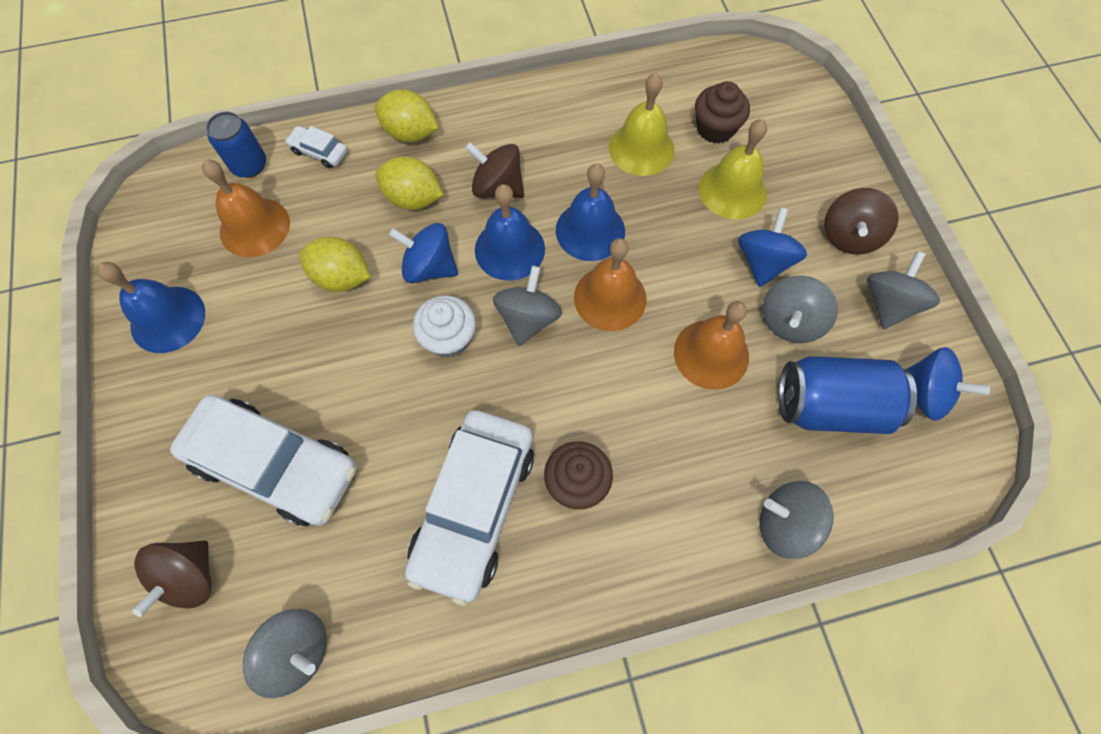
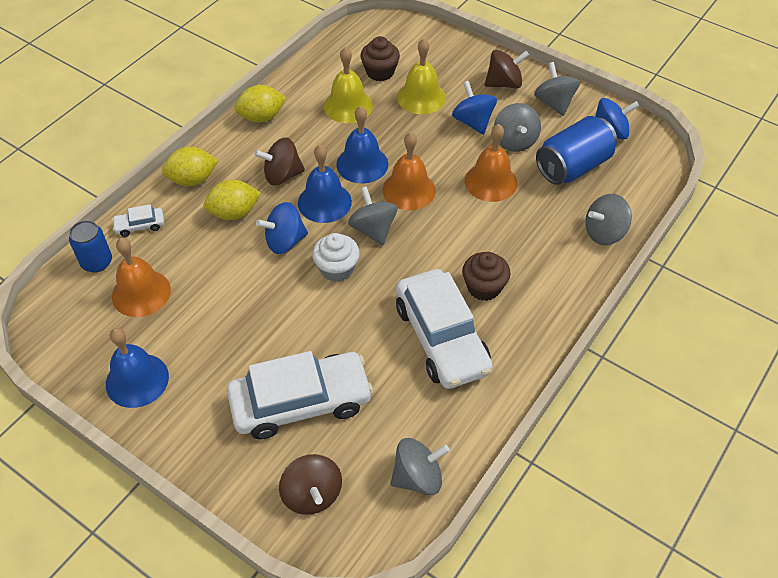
camera: 40 degrees left, 15 degrees down
(342, 277) = (234, 282): yellow lemon -> yellow lemon (261, 117)
(849, 236) = (504, 83): brown spinning top -> brown spinning top turned 90 degrees counterclockwise

